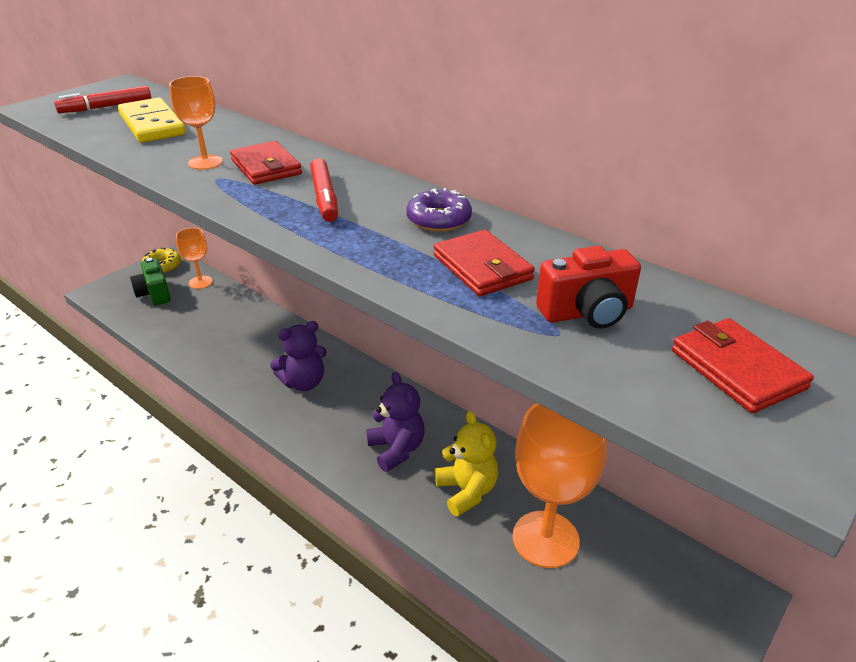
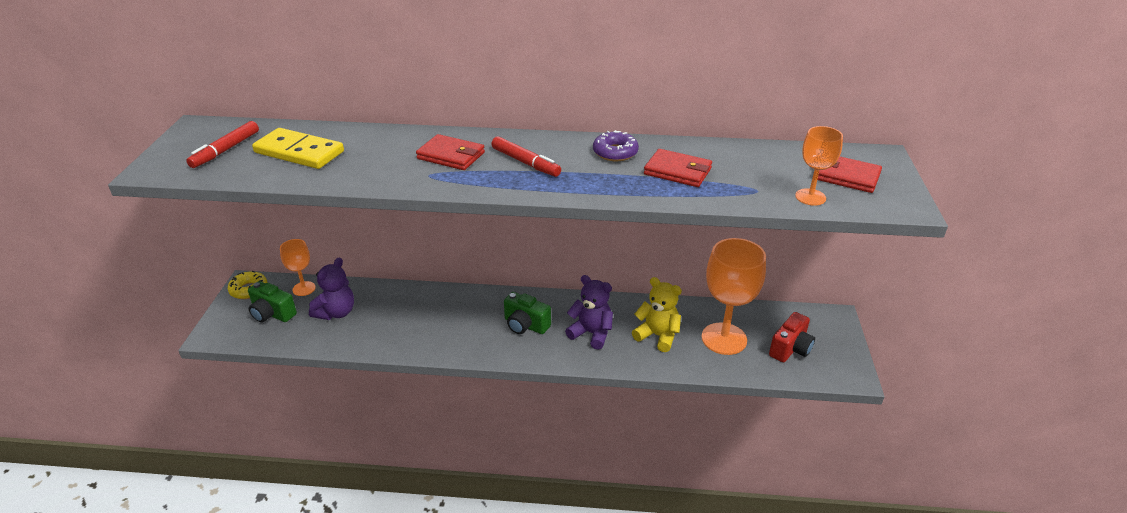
camera: 35 degrees left, 0 degrees up
(205, 162) = (400, 167): orange goblet -> orange goblet (810, 197)
(304, 382) = (481, 322): purple teddy bear -> purple teddy bear (336, 312)
(341, 406) = (525, 325): none -> green camera
(587, 313) = (757, 175): red camera -> red camera (790, 349)

